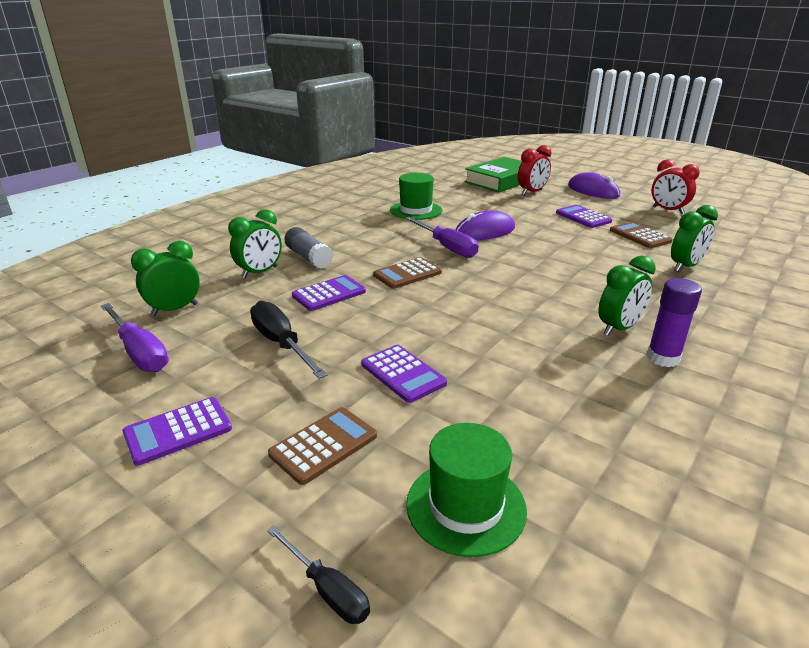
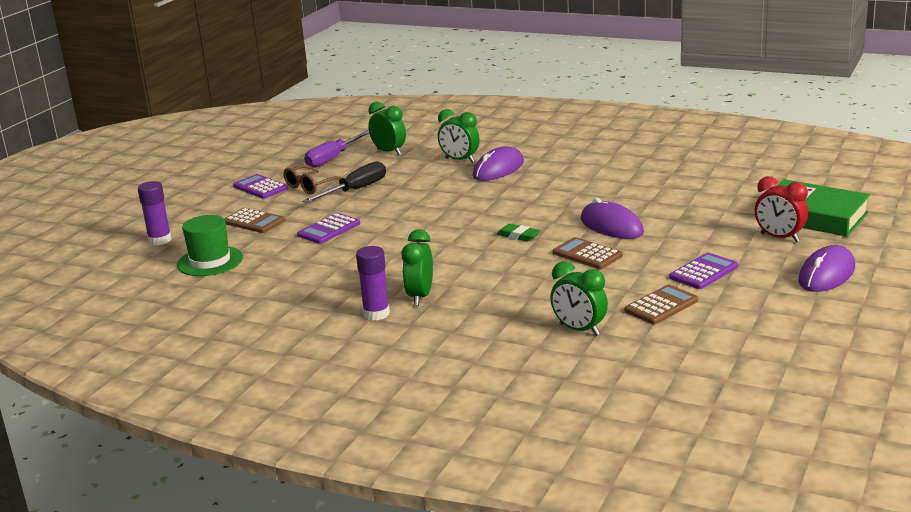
camera: 80 degrees right, 5 degrees down
(228, 379) = (311, 186): none -> brown glasses
(309, 257) = (498, 169): grey glue stick -> purple mouse
(327, 590) = (160, 240): black screwdriver -> purple glue stick
(329, 294) = (434, 189): purple calculator -> none
(407, 274) = (485, 208): brown calculator -> brown calculator (587, 254)
(416, 210) = (651, 188): green hat -> none
(446, 247) = (556, 215): purple screwdriver -> none
(486, 267) = (518, 236): none -> green eraser
(619, 328) = (420, 296): green clock -> green clock turned 60 degrees clockwise
(668, 210) = (782, 325): red clock -> none

